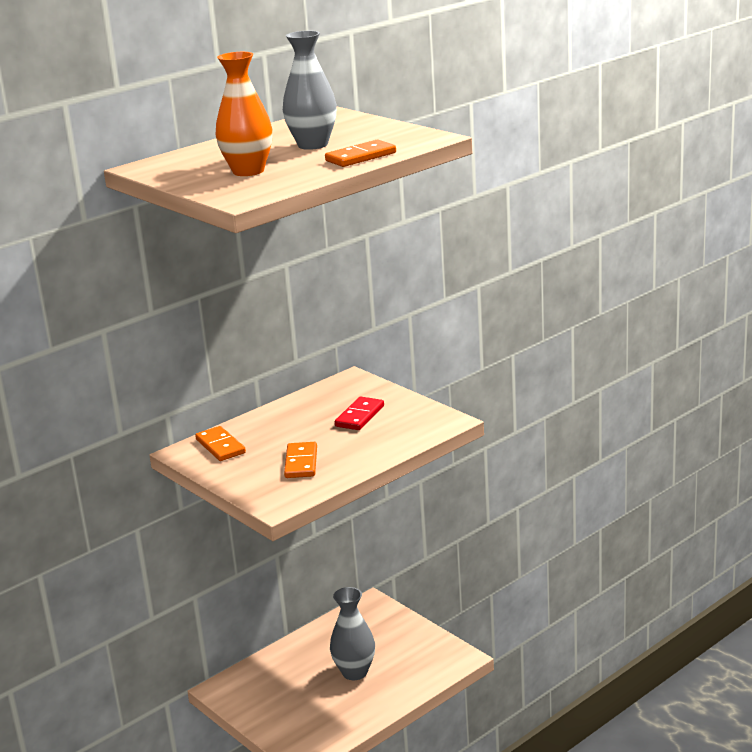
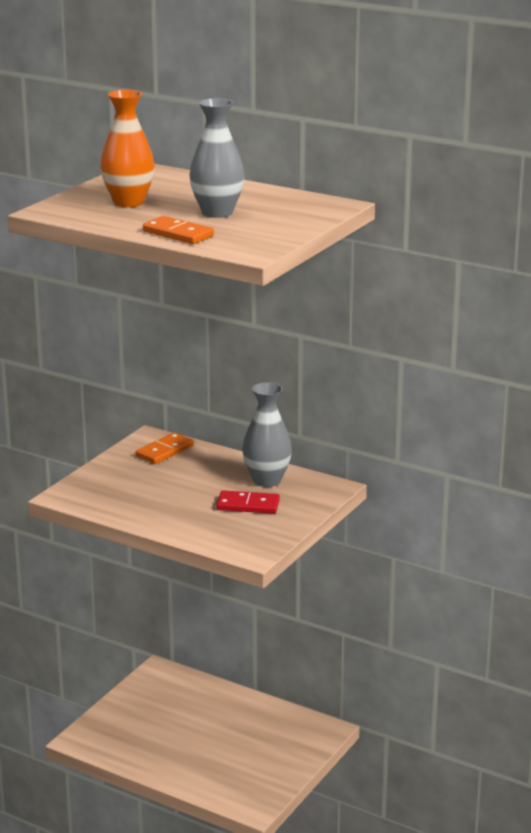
camera: 70 degrees right, 0 degrees up
(301, 463) = (143, 493): orange domino -> none
(355, 672) = (207, 743): grey vase -> grey vase (267, 480)

